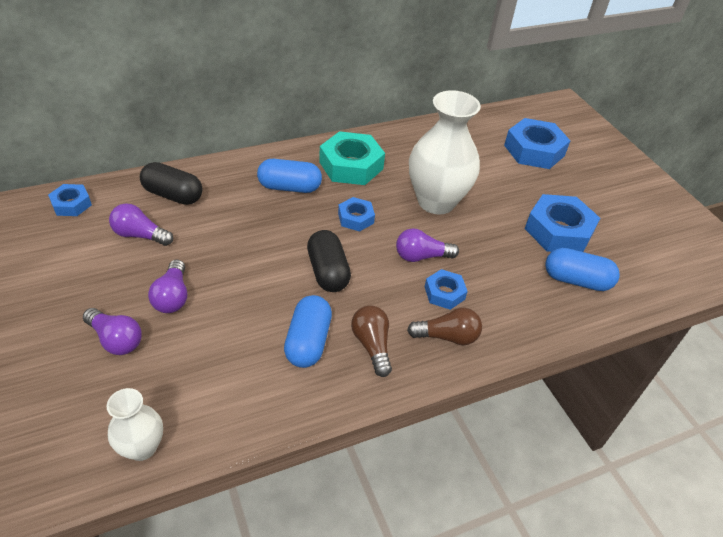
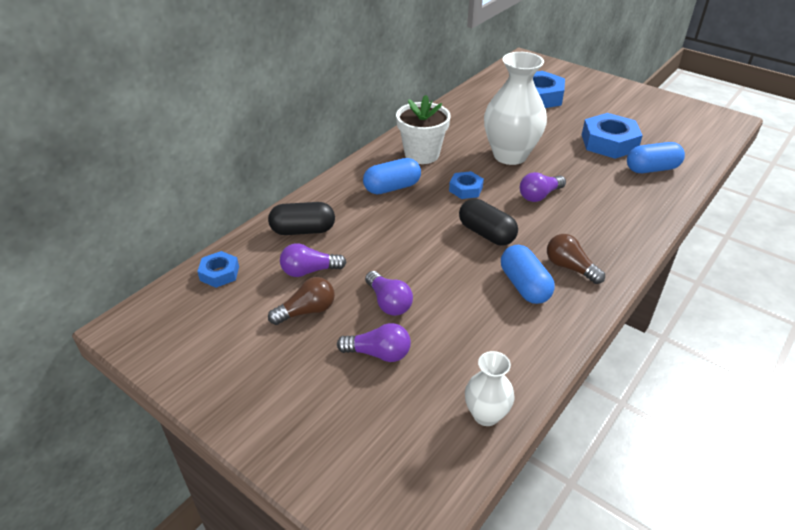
camera: 25 degrees left, 5 degrees down
(351, 165) = (422, 154): turquoise nut -> white flower pot
(444, 293) = (580, 212): blue nut -> none
(447, 337) = (611, 239): brown light bulb -> brown light bulb (307, 311)

